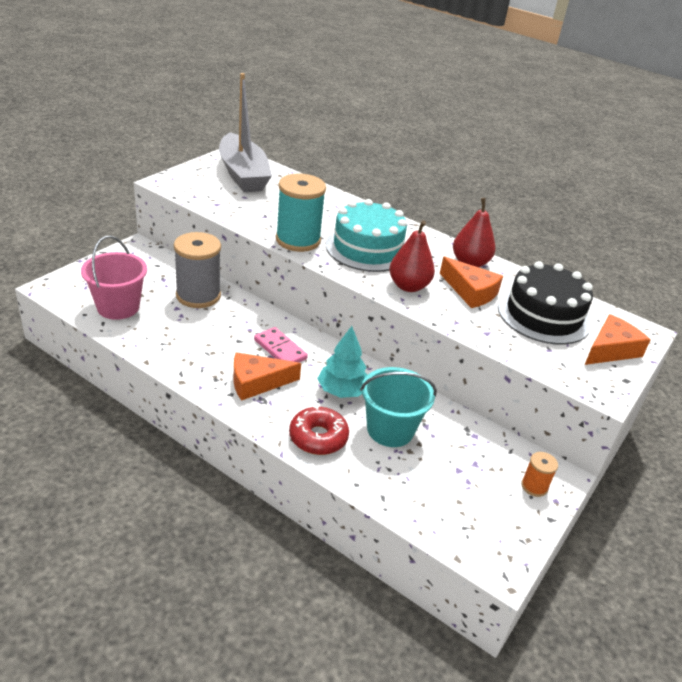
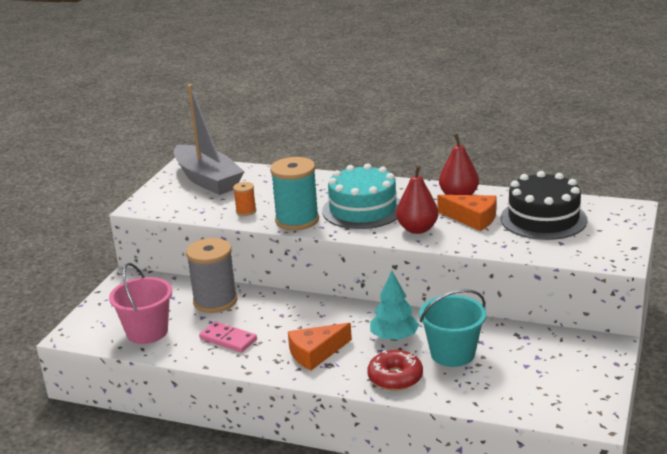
camera: 10 degrees left, 10 degrees down
(280, 349) = (319, 322): pink domino -> pink domino (228, 339)
(534, 486) = (593, 358): orange spool -> orange spool (246, 211)
(611, 350) = (611, 229): orange cheese -> none

